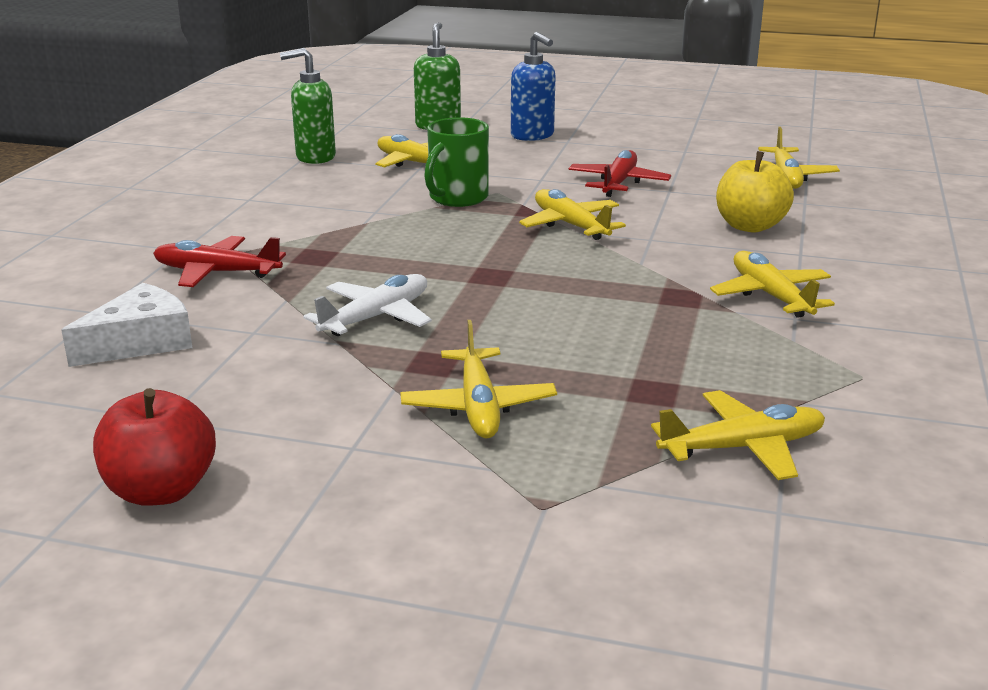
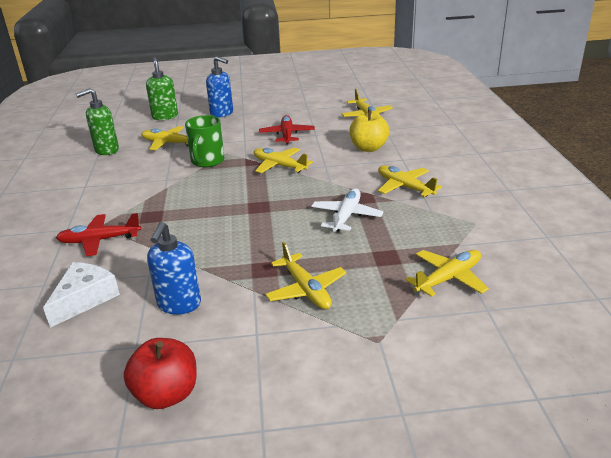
camera: 20 degrees left, 5 degrees up
(266, 380) = (179, 304): none -> blue soap dispenser
(375, 317) = (213, 248): white plane -> white plane (346, 216)

